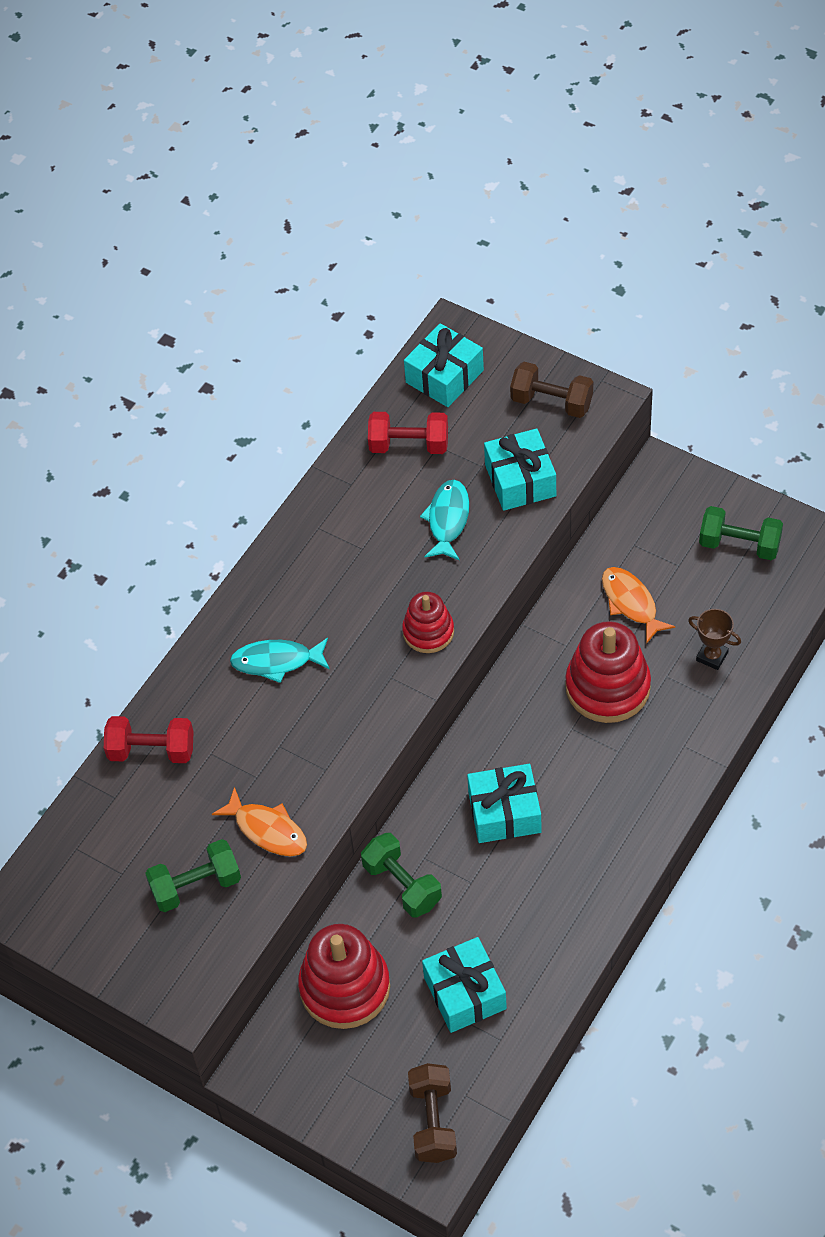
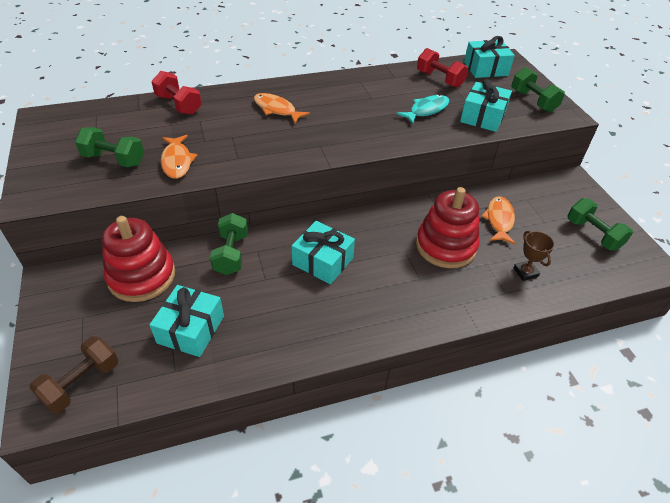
camera: 35 degrees right, 10 degrees down
(276, 661) = (276, 109): turquoise fish -> orange fish
(428, 632) = (362, 141): red stacking toy -> none
(551, 402) = (533, 101): brown dumbbell -> green dumbbell

